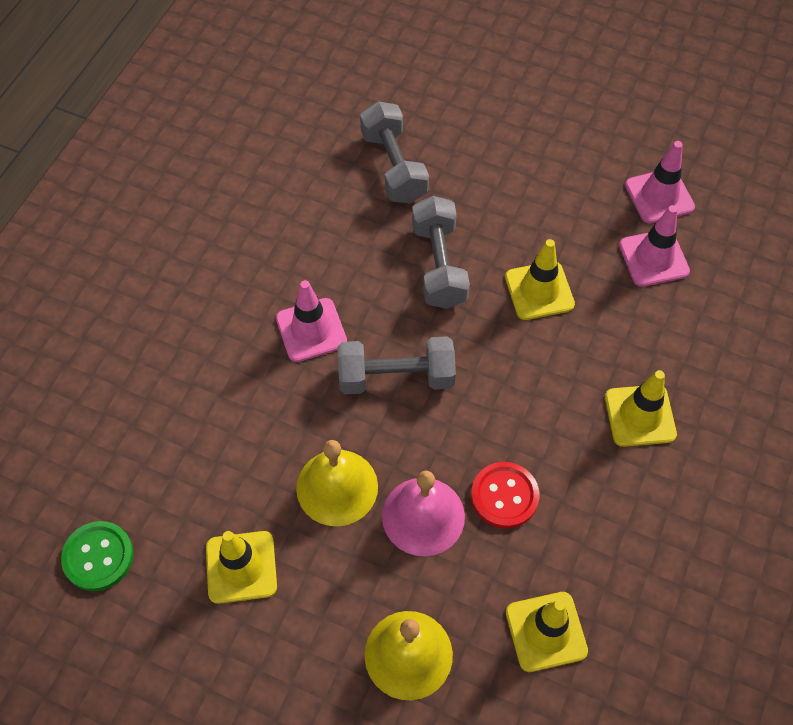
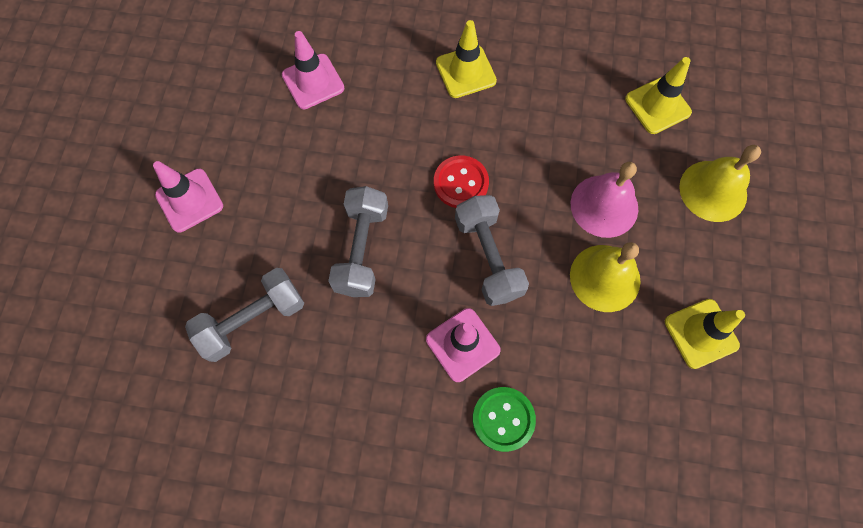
camera: 105 degrees left, 10 degrees up
(98, 557) = (743, 461): green button -> green button (503, 419)
(438, 265) = (362, 249): grey dumbbell -> grey dumbbell turned 60 degrees counterclockwise
(504, 496) = (566, 152): red button -> red button (461, 183)
(539, 291) = (368, 162): yellow traffic cone -> none
(659, 196) = (245, 86): pink traffic cone -> pink traffic cone (189, 200)

